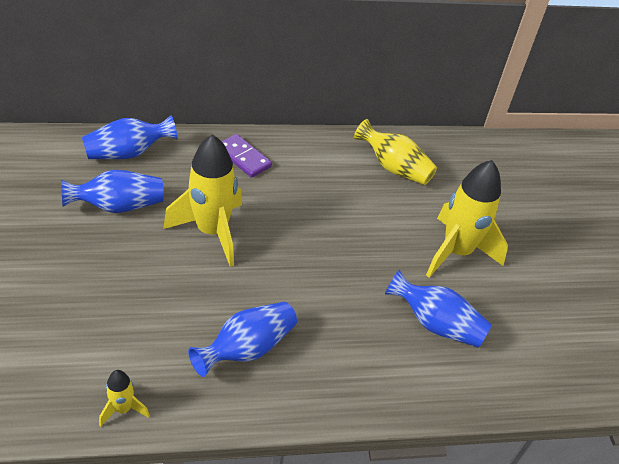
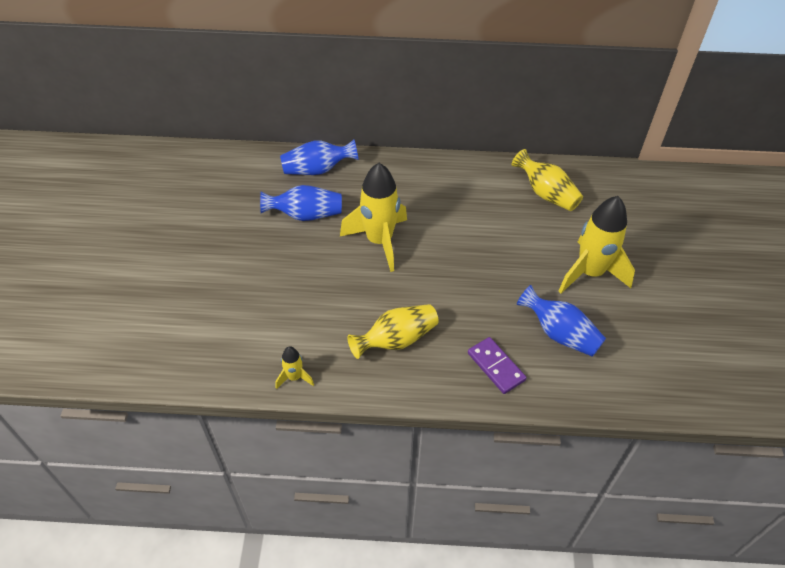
camera: 15 degrees right, 5 degrees up
(243, 158) = (413, 178): purple domino -> purple domino (496, 366)
(247, 348) = (396, 340): blue vase -> yellow vase

